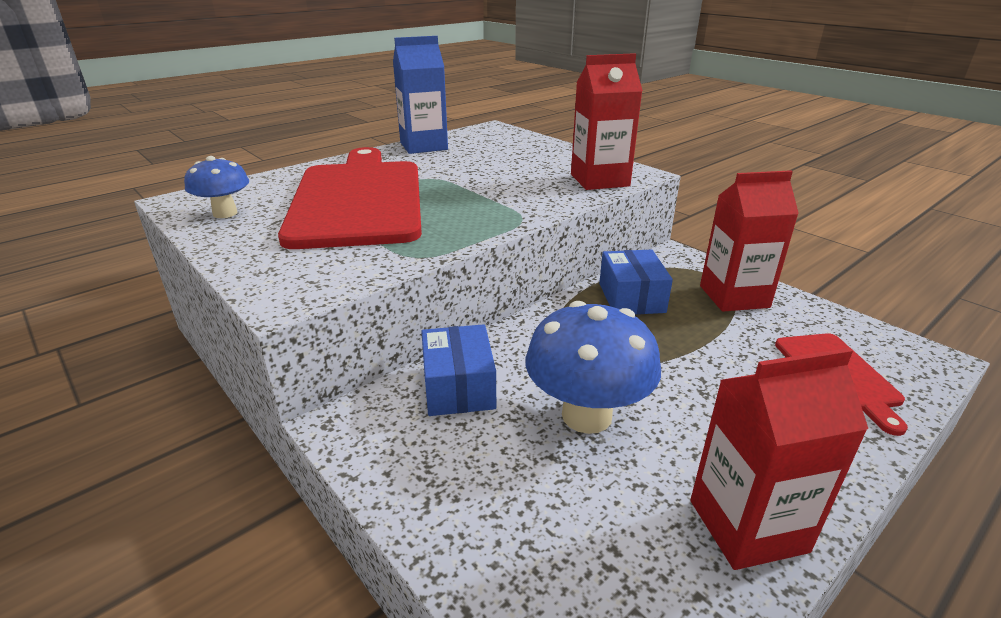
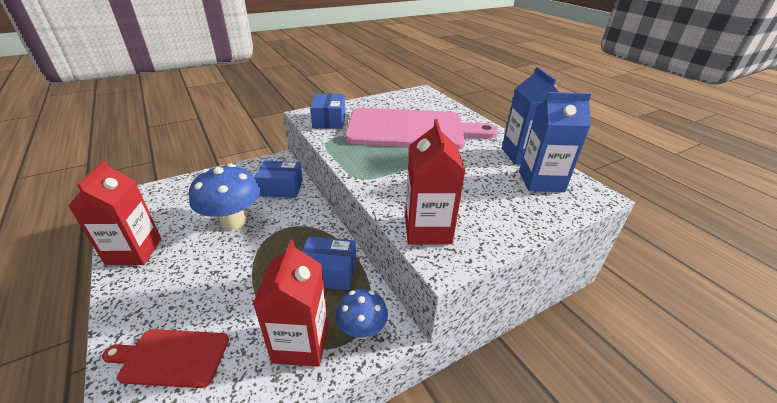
camera: 100 degrees right, 5 degrees up
(225, 213) = (402, 100): blue mushroom -> blue mushroom (362, 330)
(321, 267) = (329, 120): none -> blue box
(358, 199) = (411, 129): red cutting board -> pink cutting board
(479, 142) = (541, 181): none -> blue carton

